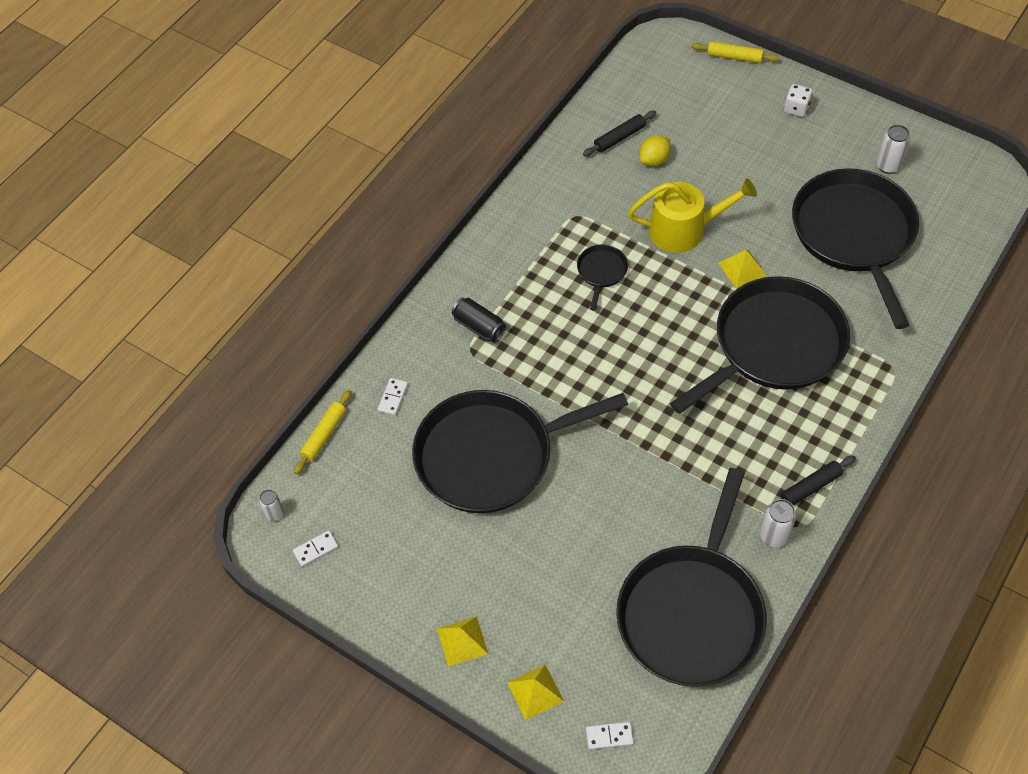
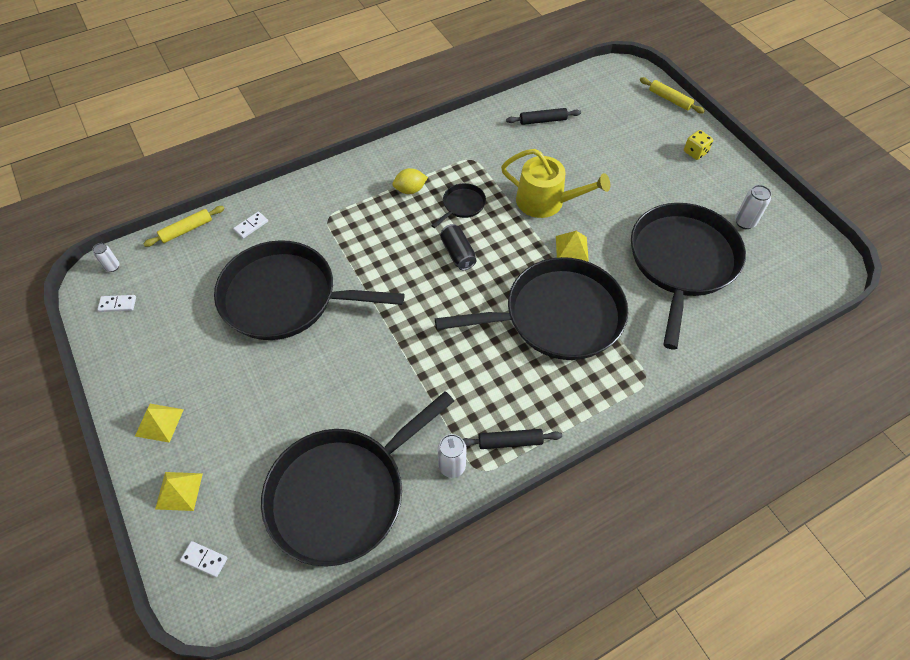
camera: 25 degrees right, 0 degrees up
(479, 327) = (346, 205): black can -> black can (458, 254)
(654, 160) = (558, 145): yellow lemon -> yellow lemon (410, 190)
(796, 108) = (695, 152): white dice -> yellow dice

